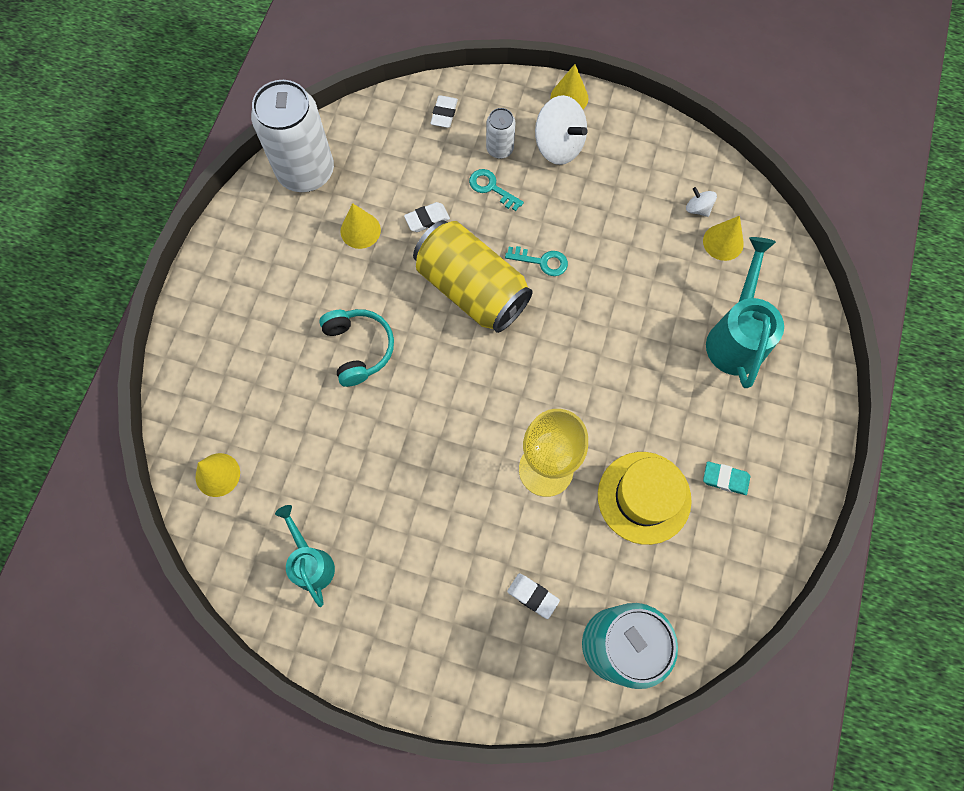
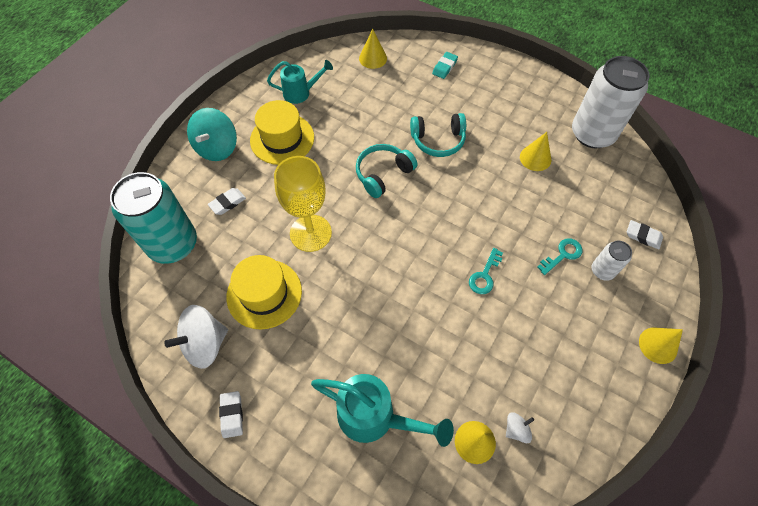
camera: 105 degrees right, 10 degrees down
(405, 560) = (282, 139): none -> yellow hat
(427, 219) = (538, 202): white eraser -> white eraser (232, 415)
(431, 404) = (383, 174): none -> turquoise headphones
(445, 651) = (217, 148): none -> turquoise spinning top
(471, 289) = (470, 219): yellow can -> none
(558, 146) = (602, 320): white spinning top -> white spinning top (205, 344)
(725, 479) = (254, 360): turquoise eraser -> turquoise eraser (444, 67)

